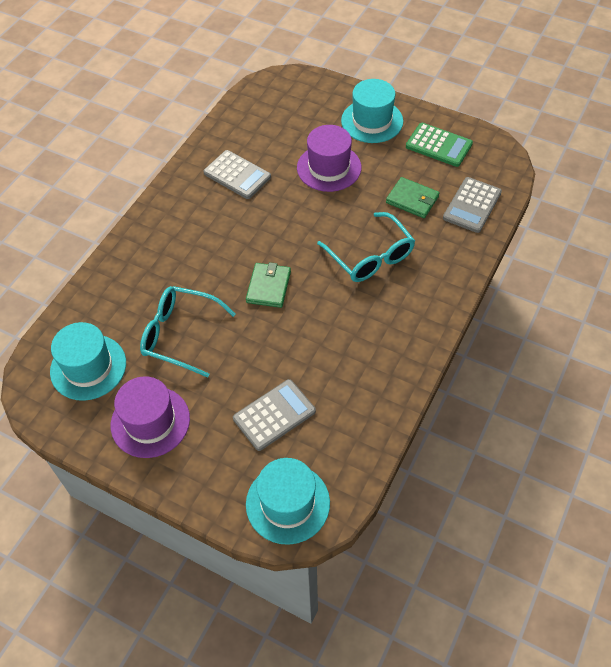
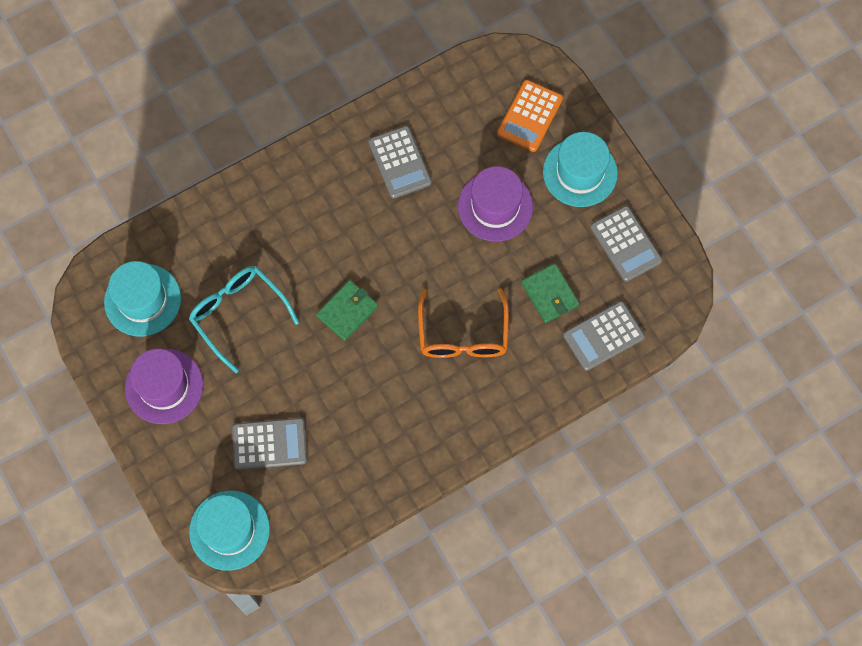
camera: 30 degrees right, 15 degrees up
(310, 107) = (530, 116): none -> orange calculator
(370, 257) = (463, 335): turquoise glasses -> orange glasses
(439, 145) = (625, 244): green calculator -> grey calculator

